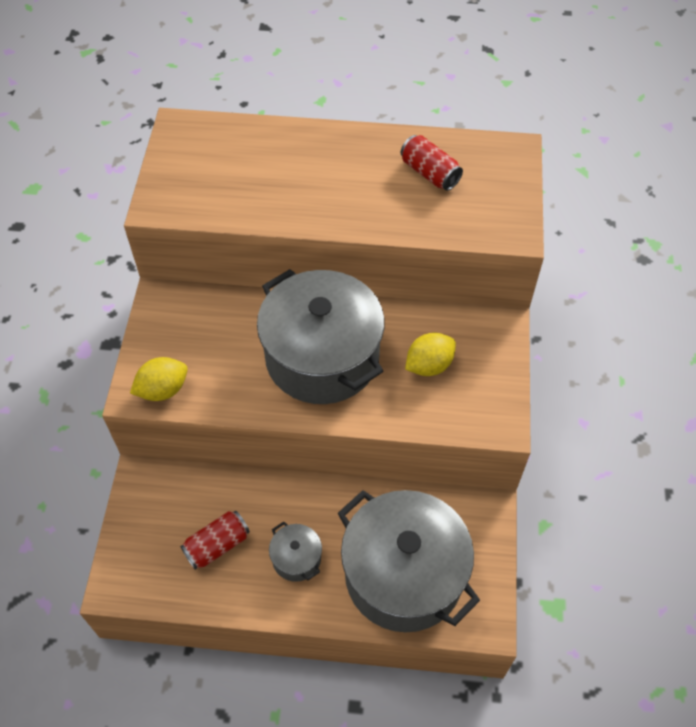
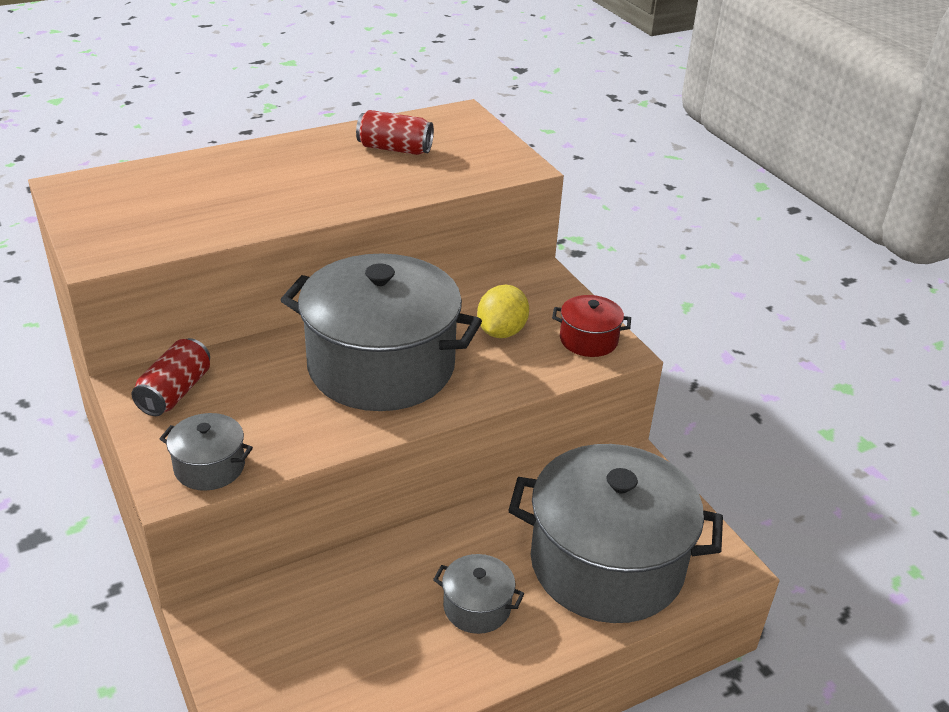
camera: 35 degrees left, 20 degrees down
(163, 390) = (209, 467): yellow lemon -> grey pot
(217, 545) = (369, 641): red can -> red can (175, 392)
(488, 404) = (588, 340): none -> red pot

